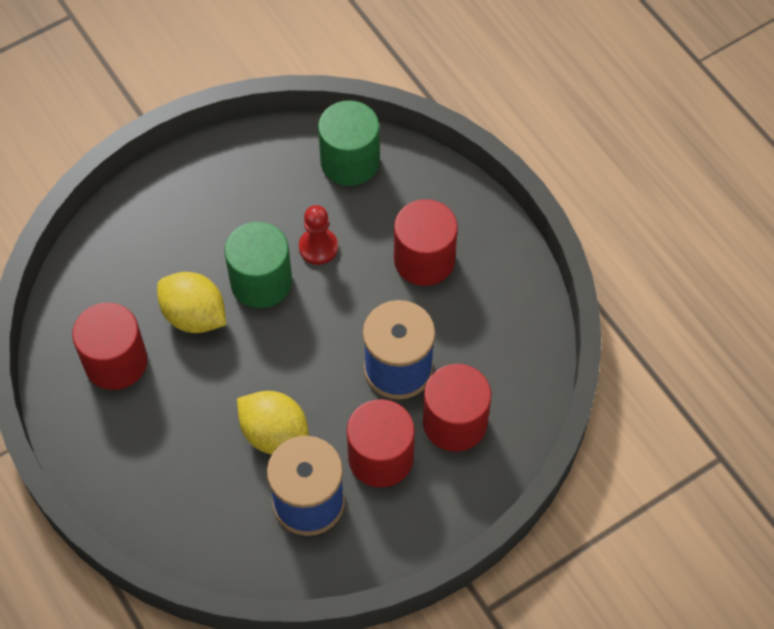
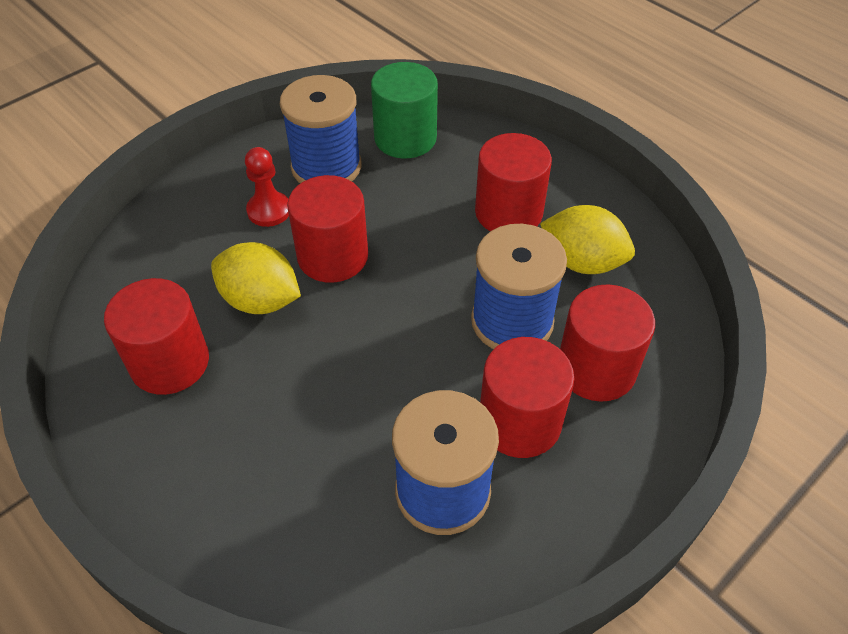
camera: 10 degrees left, 10 degrees down
(261, 282) = (332, 256): green cylinder -> red cylinder
(271, 184) = (326, 167): none -> blue spool
(275, 434) = (381, 415): yellow lemon -> yellow lemon (582, 262)
(318, 247) = (390, 216): red pawn -> red pawn (269, 210)

